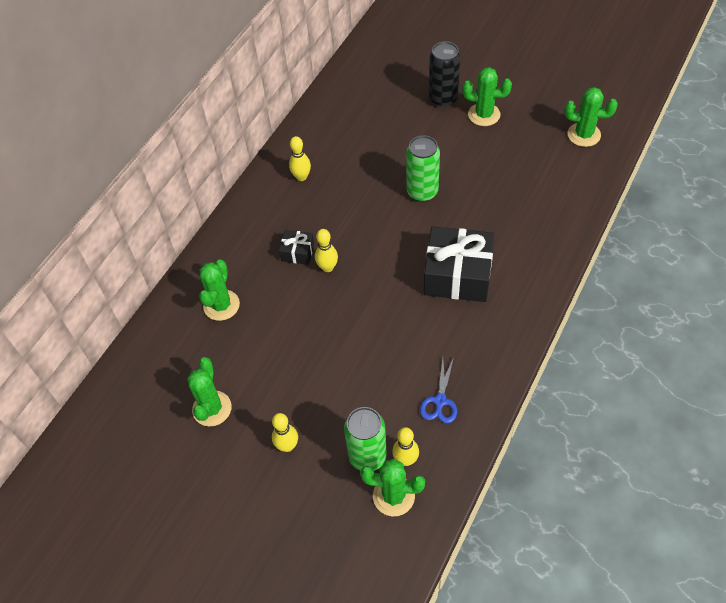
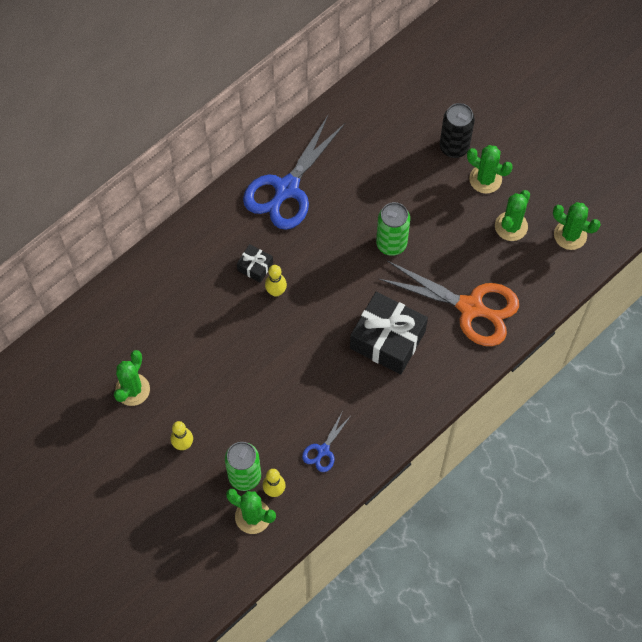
camera: 15 degrees right, 10 degrees up
(221, 305) = (171, 296): green cactus -> green cactus (511, 226)
(301, 177) = (287, 188): yellow bowling pin -> blue scissors
(524, 222) = (470, 307): none -> orange scissors

